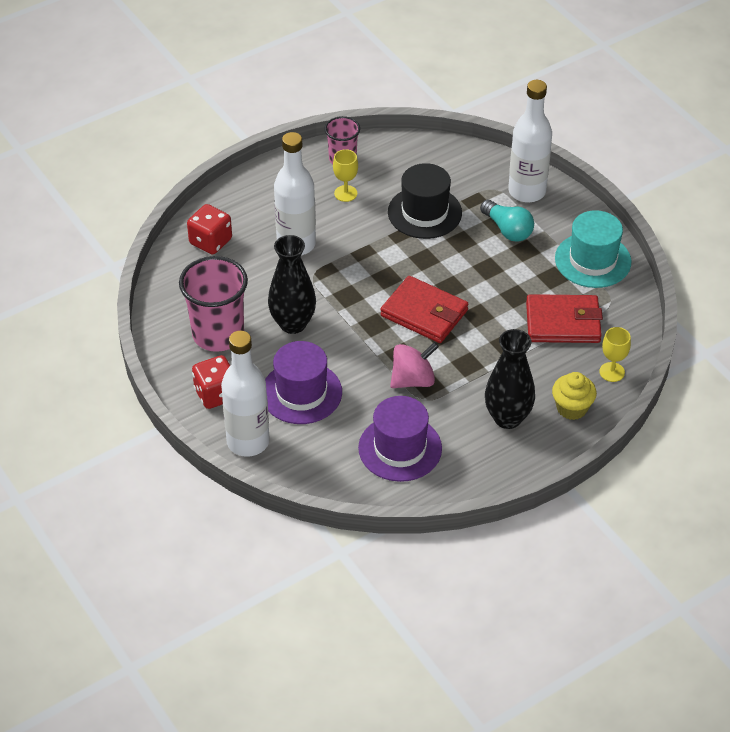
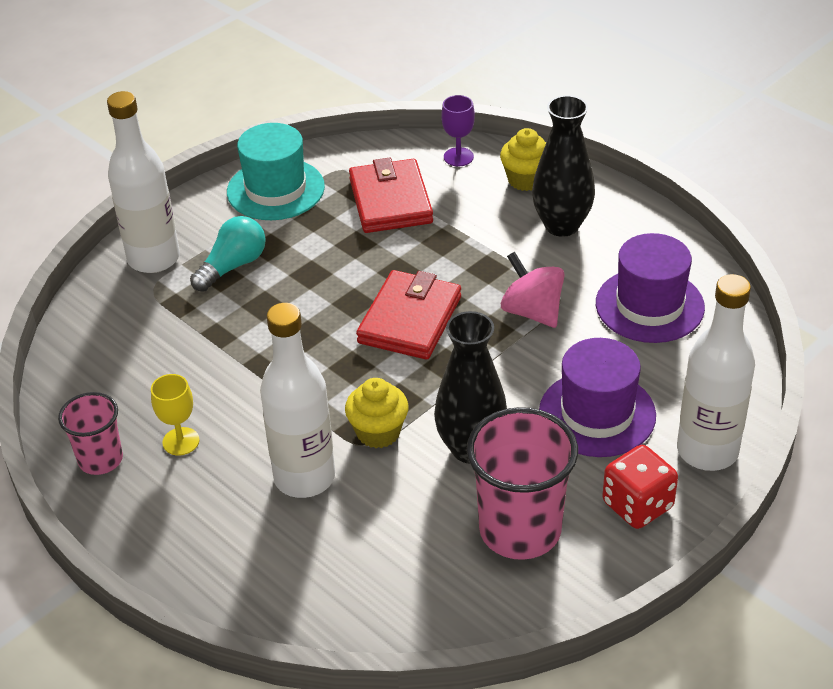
camera: 100 degrees left, 5 degrees down
(210, 241) = (320, 587): red dice -> none
(322, 282) = (378, 432): none -> yellow cupcake
(424, 212) = (211, 349): black hat -> none
(612, 372) = (458, 157): yellow goblet -> purple goblet

